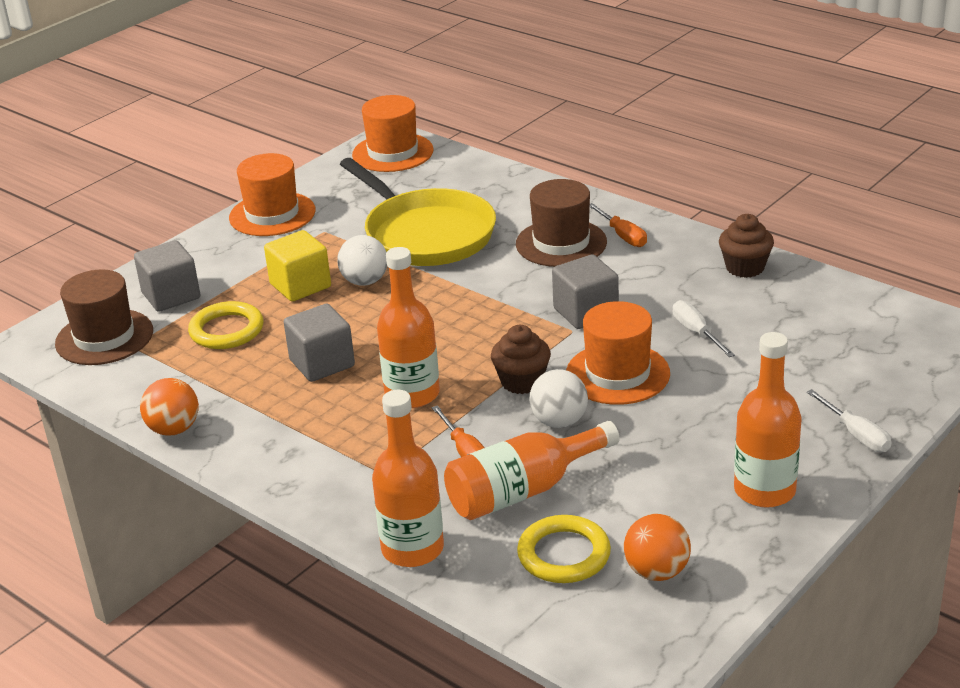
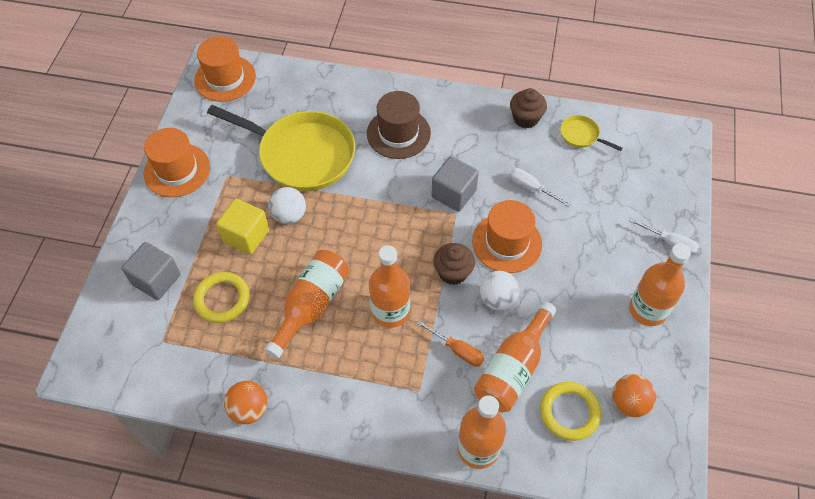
camera: 30 degrees left, 25 degrees up
(104, 337) = (134, 340): brown hat -> none
(322, 363) = (311, 306): grey cube -> orange bottle
(623, 236) = (434, 113): orange screwdriver -> none
(812, 301) = (581, 135): none -> yellow pan

